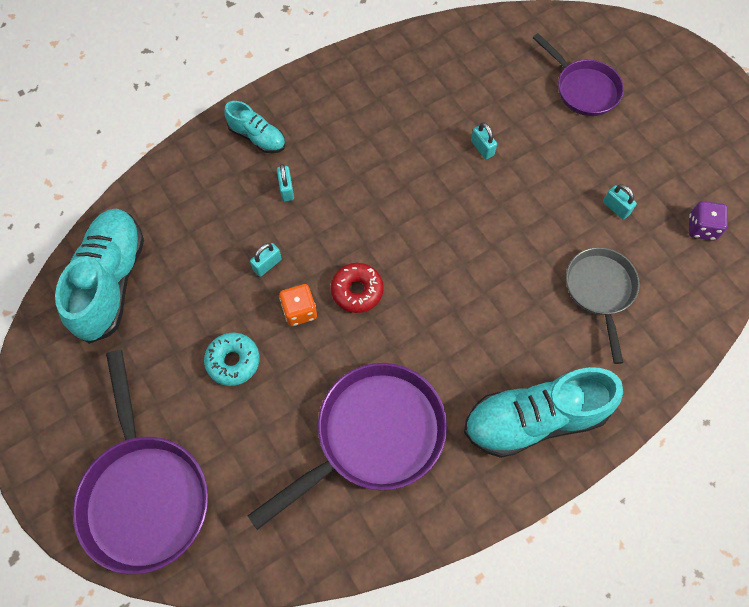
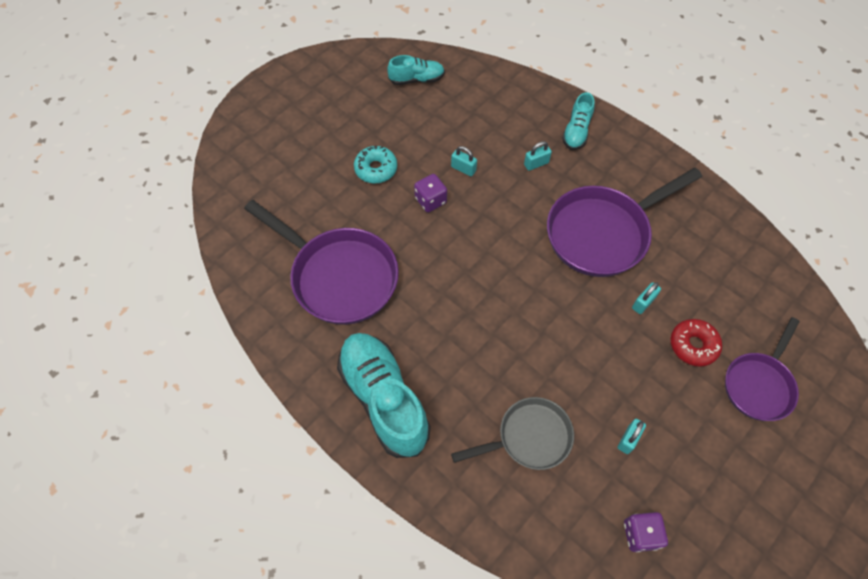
camera: 75 degrees right, 5 degrees down
(111, 281) = (416, 79): turquoise shoe -> turquoise shoe, size x0.52
(144, 494) = (264, 145): purple pan -> purple pan (602, 233)
(299, 311) = (430, 200): orange dice -> purple dice
(357, 291) = (461, 236): red donut -> red donut (693, 345)

